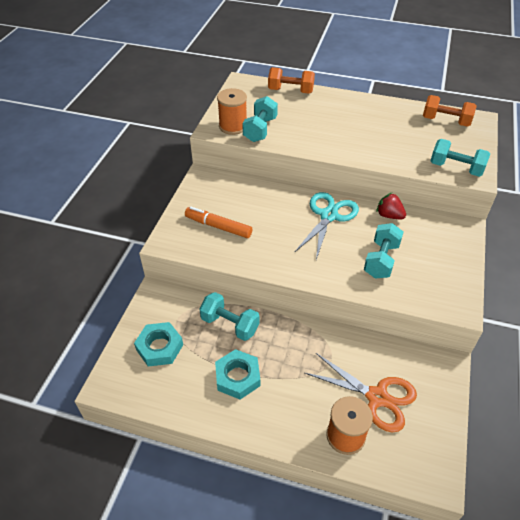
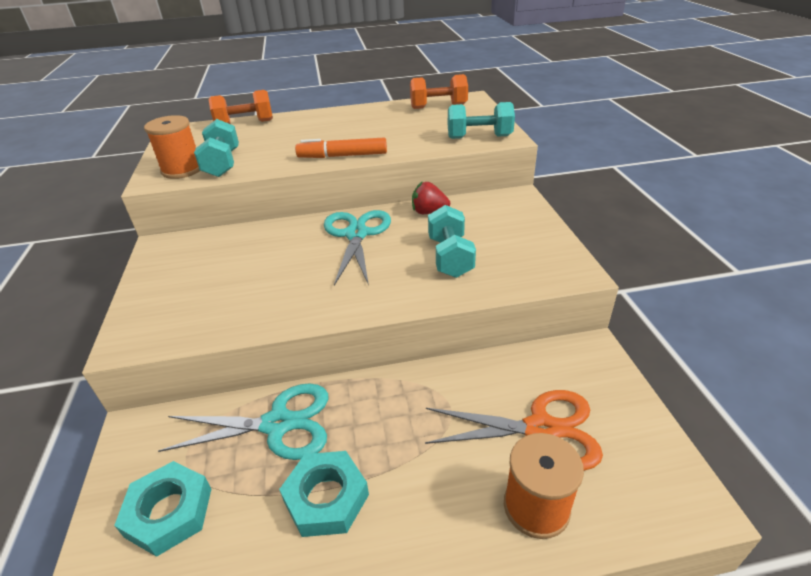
camera: 25 degrees left, 10 degrees down
(218, 226) = (207, 294): orange marker -> orange marker (342, 156)
(230, 324) = (278, 424): turquoise dumbbell -> turquoise scissors

